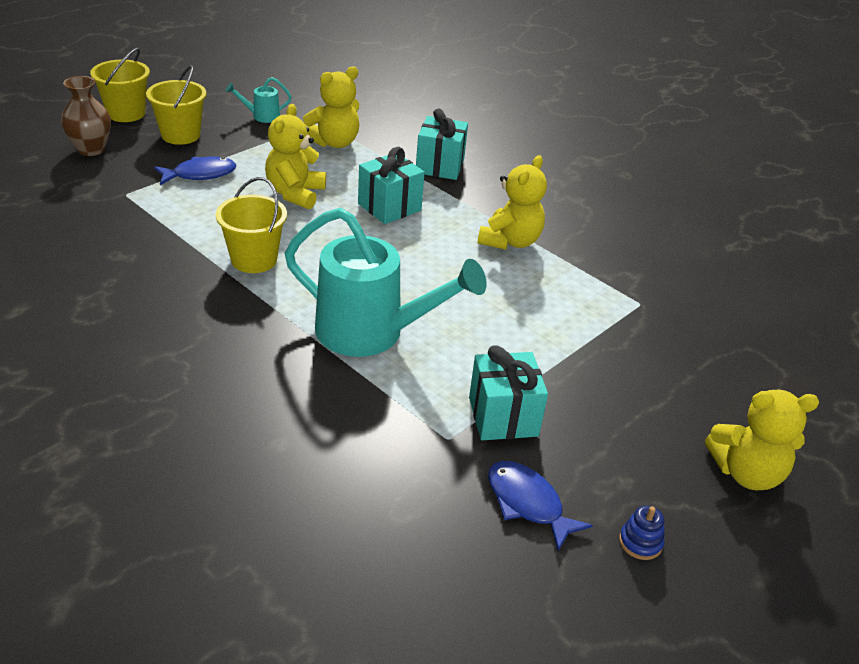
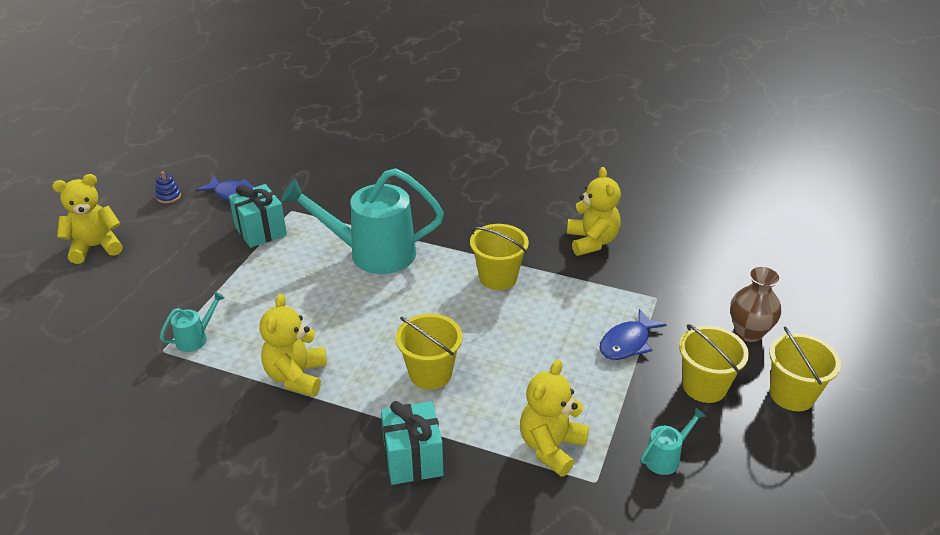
camera: 160 degrees right, 0 degrees up
(295, 194) = (526, 354): yellow teddy bear -> yellow teddy bear (592, 241)
(389, 207) = (430, 373): turquoise gift -> yellow bucket
(604, 304) = (196, 338): none -> turquoise watering can

